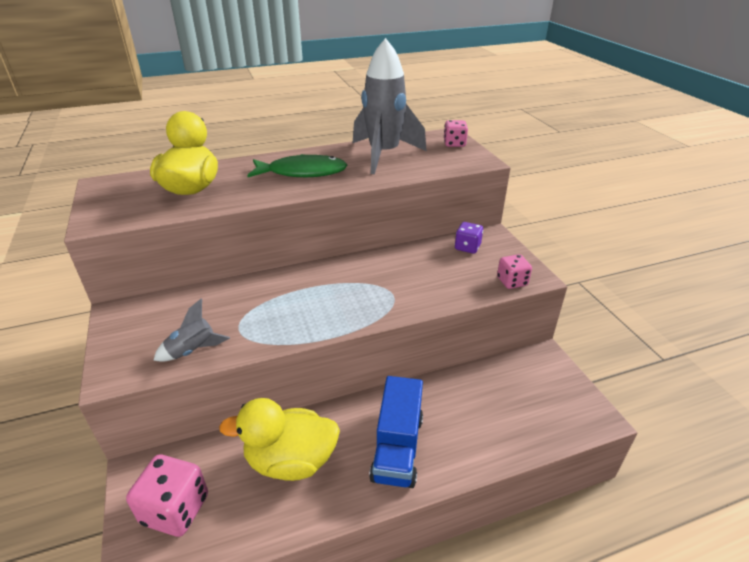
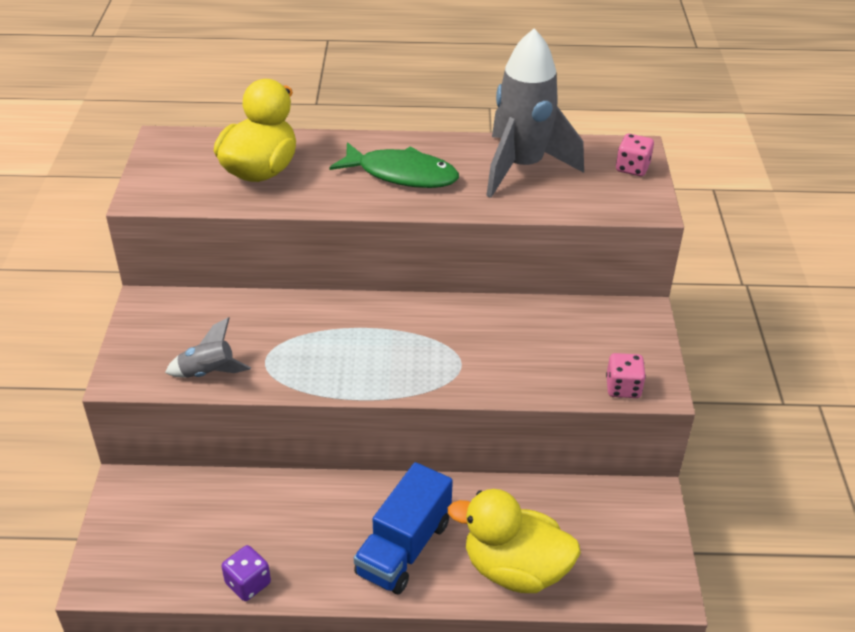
camera: 20 degrees right, 5 degrees up
(175, 509) = (151, 535): pink dice -> none
(291, 461) = (282, 524): yellow duck -> yellow duck (515, 569)
(467, 247) = (596, 323): purple dice -> purple dice (248, 583)

